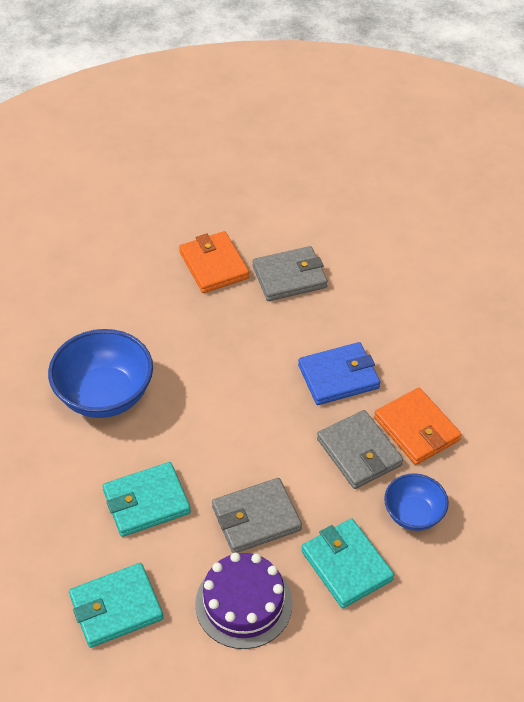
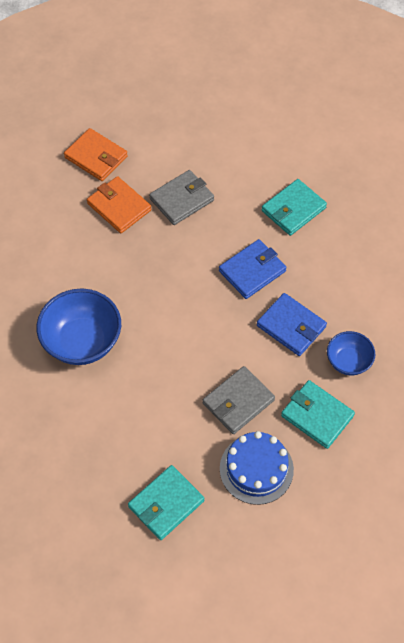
camera: 20 degrees left, 10 degrees up
(146, 502) = (152, 416): turquoise wallet -> turquoise wallet (293, 209)
(243, 603) = (256, 469): purple cake -> blue cake
(359, 452) = (291, 326): grey wallet -> blue wallet
(416, 429) = (325, 295): orange wallet -> orange wallet (96, 157)

